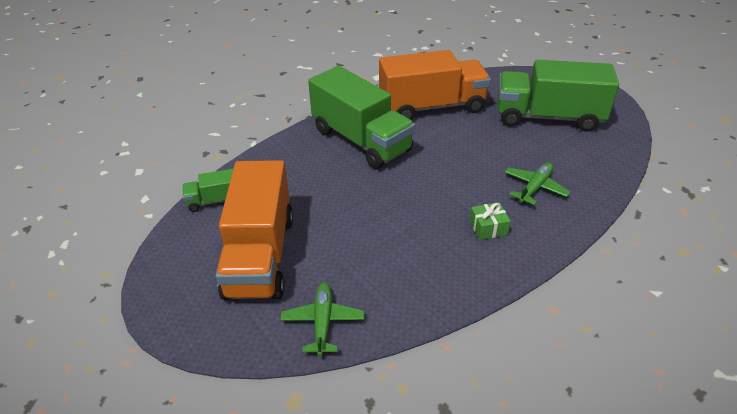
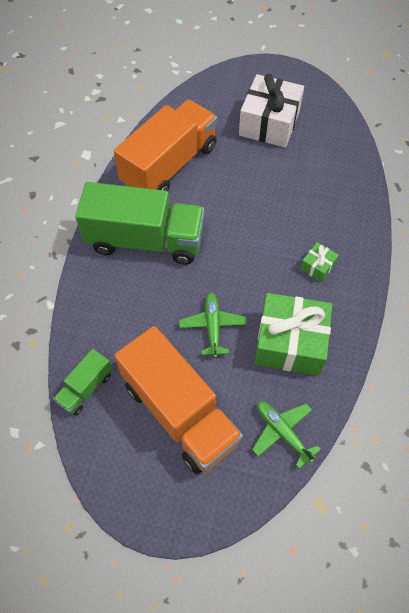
camera: 40 degrees left, 20 degrees up
(402, 265) = (290, 342): none -> green gift
(535, 187) = (317, 205): green plane -> green plane (213, 326)
(548, 117) = (269, 123): green truck -> white gift

